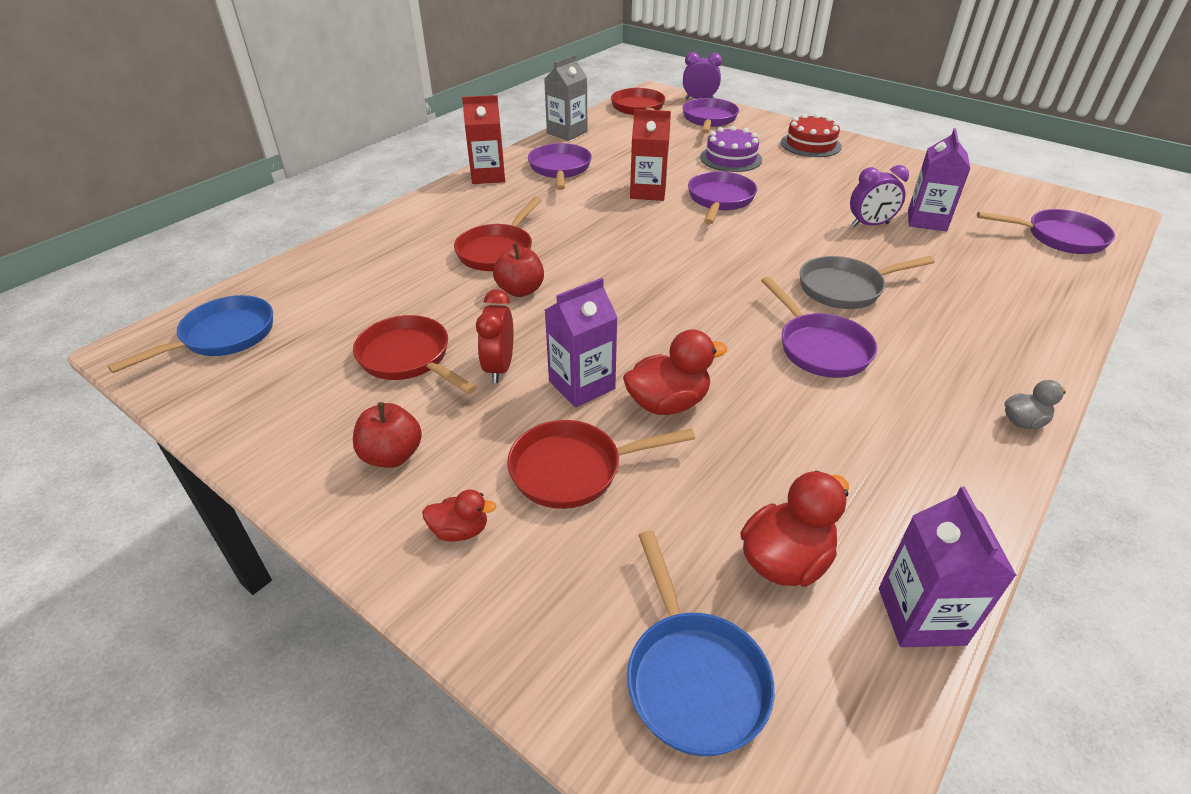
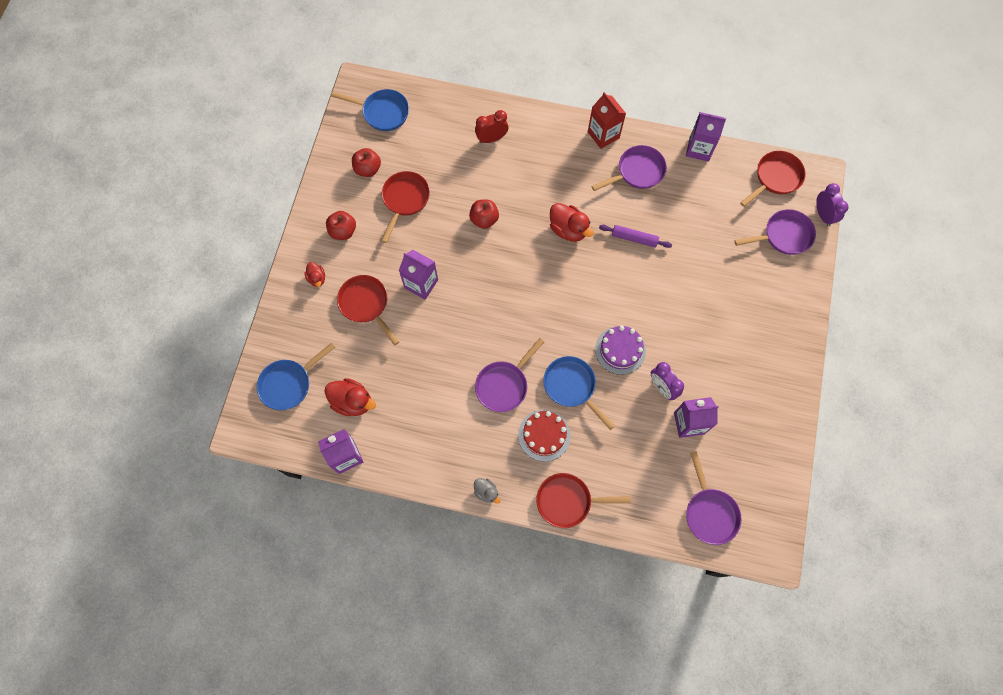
camera: 65 degrees right, 30 degrees up
(304, 384) = (368, 169): none -> red apple
(497, 251) = (516, 188): red pan -> red pan (567, 501)
(499, 368) = (416, 242): red clock -> red clock (491, 138)
(567, 132) = (699, 149): grey carton -> purple carton
(648, 192) = (634, 238): red carton -> purple rolling pin
(667, 403) = (425, 326): red duck -> red duck (568, 229)
(720, 200) = (647, 286): purple pan -> none
(731, 158) = (719, 273): purple cake -> purple cake (620, 350)
(810, 144) = (778, 322): red cake -> red cake (544, 435)
(845, 288) = (571, 386): grey pan -> blue pan

